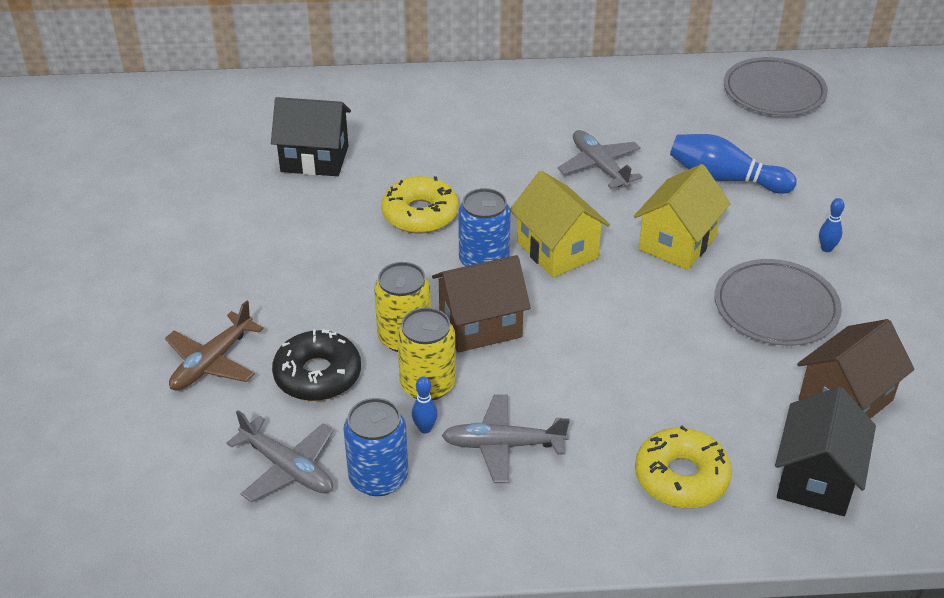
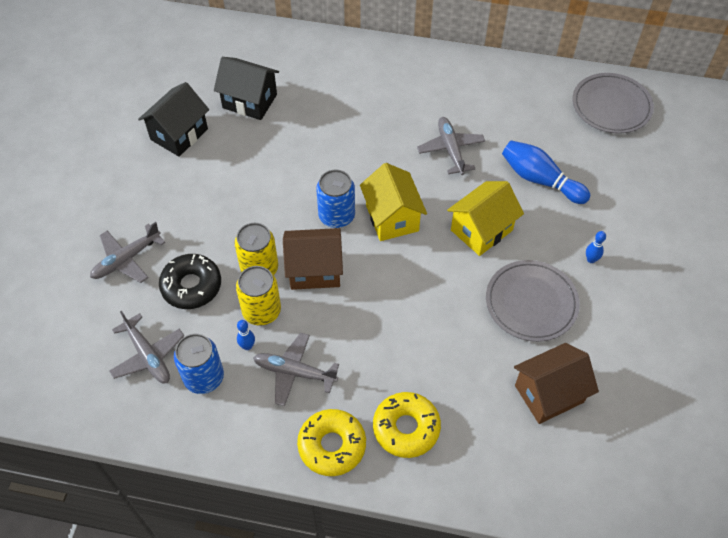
camera: 15 degrees right, 15 degrees up
(212, 362) = (126, 259): brown plane -> grey plane
(420, 214) = (306, 165): yellow donut -> yellow donut (332, 445)
(816, 479) = (500, 453): black house -> black house (179, 134)

